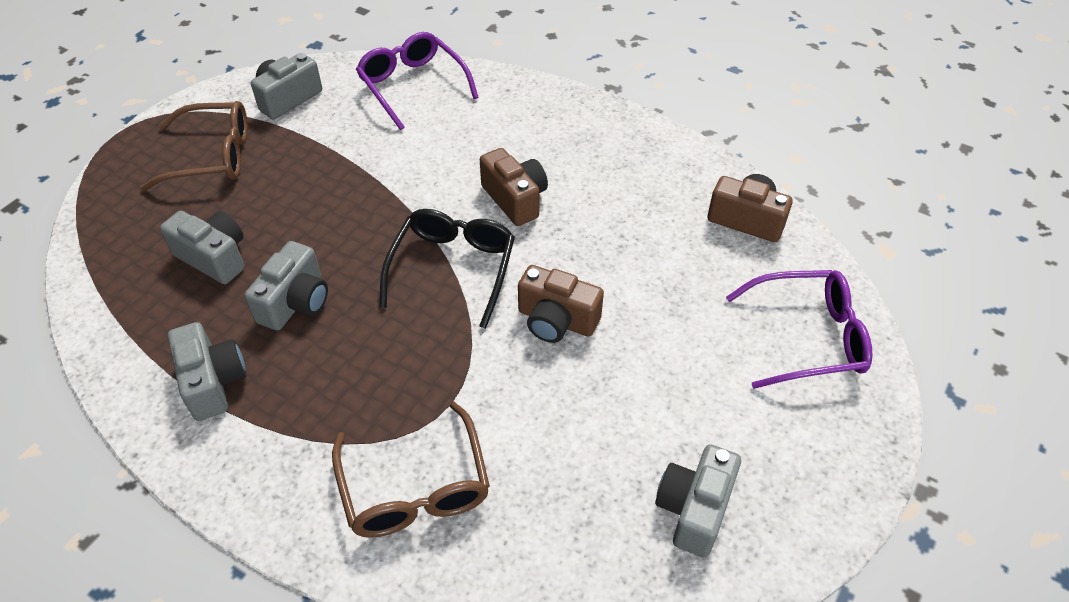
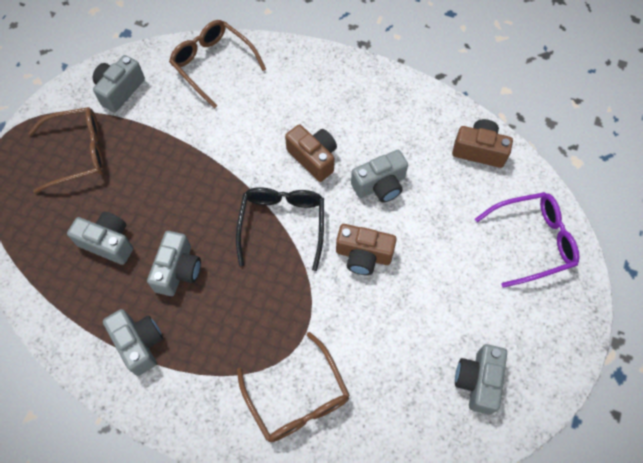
camera: 10 degrees left, 15 degrees up
(413, 86) = (213, 65): purple glasses -> brown glasses
(599, 241) = (380, 185): none -> grey camera

